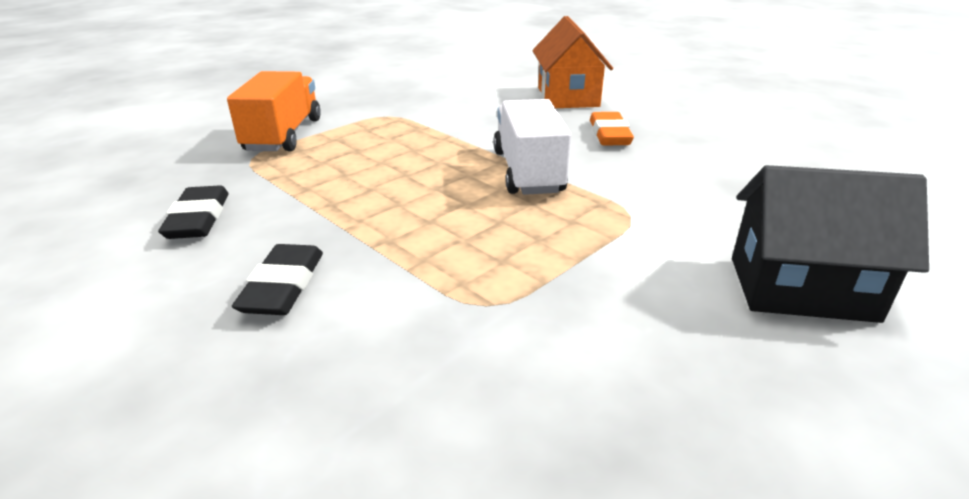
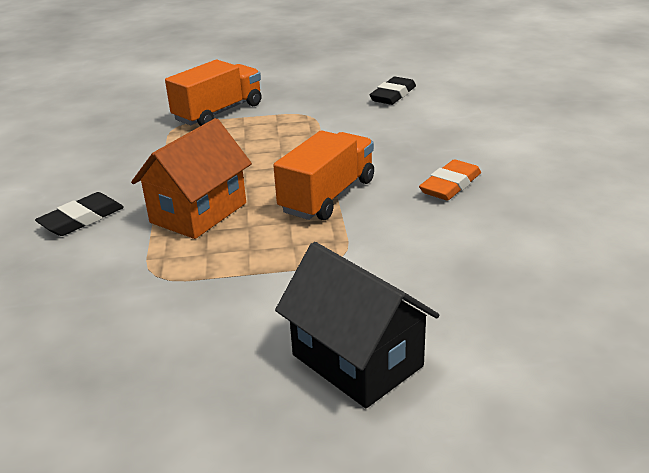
camera: 40 degrees right, 0 degrees up
(198, 218) = (98, 161): black eraser -> black eraser (393, 95)
(528, 172) = (328, 196): white truck -> orange truck
(568, 97) = (481, 137): orange house -> orange house (198, 213)

